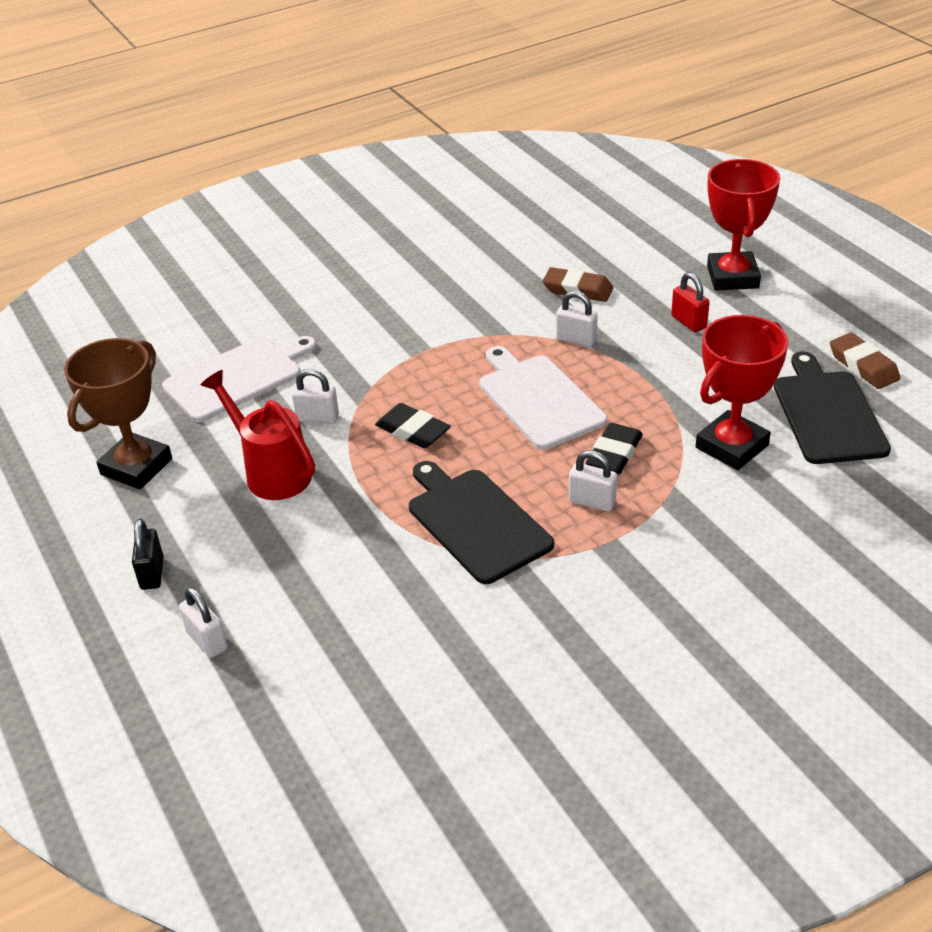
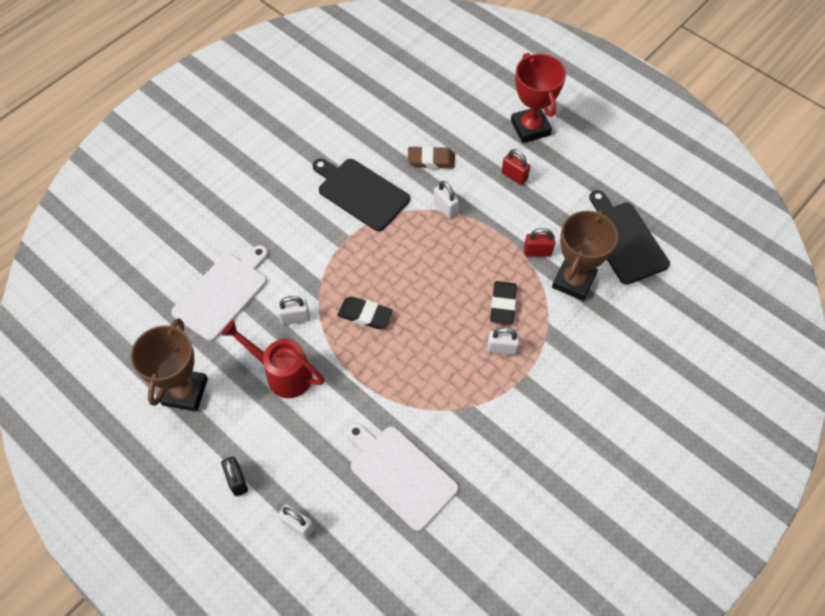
camera: 20 degrees left, 20 degrees up
(476, 522) = (434, 383): black cutting board -> black cutting board (361, 193)
(538, 399) = (438, 267): white cutting board -> white cutting board (400, 474)
(576, 339) = (445, 208): white padlock -> white padlock turned 45 degrees clockwise
(690, 405) = (537, 252): none -> red padlock
(732, 446) = (573, 281): red trophy -> brown trophy
(863, 366) = (634, 193): brown eraser -> none

